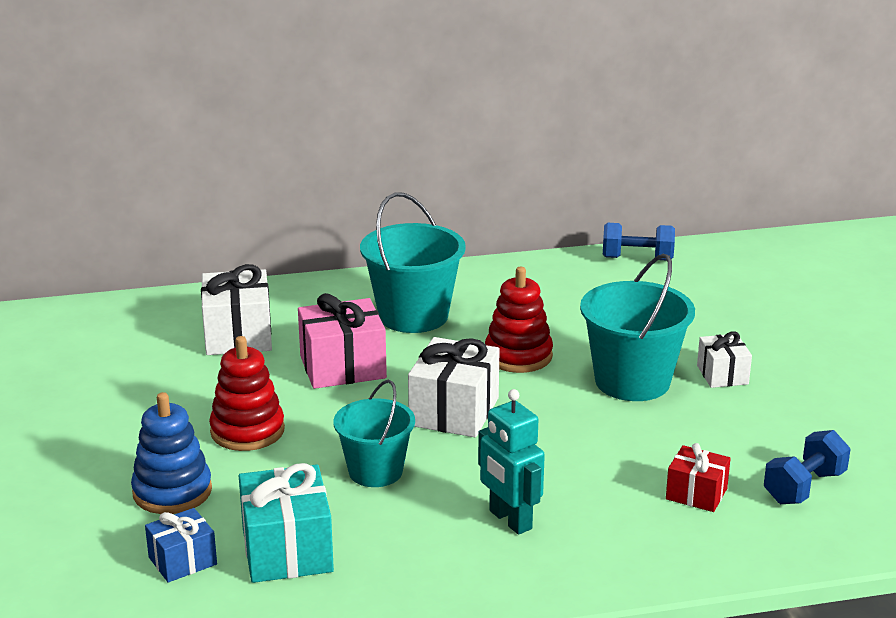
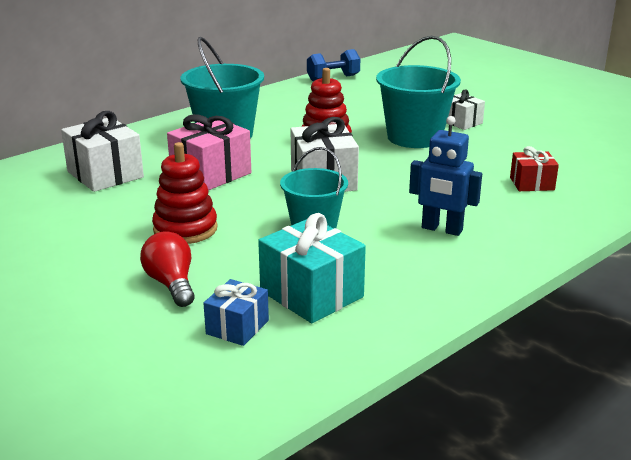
camera: 30 degrees left, 0 degrees up
(172, 492) = (171, 284): blue stacking toy -> red light bulb
(510, 520) = (441, 229): turquoise robot -> blue robot
(804, 487) = (584, 164): blue dumbbell -> none

